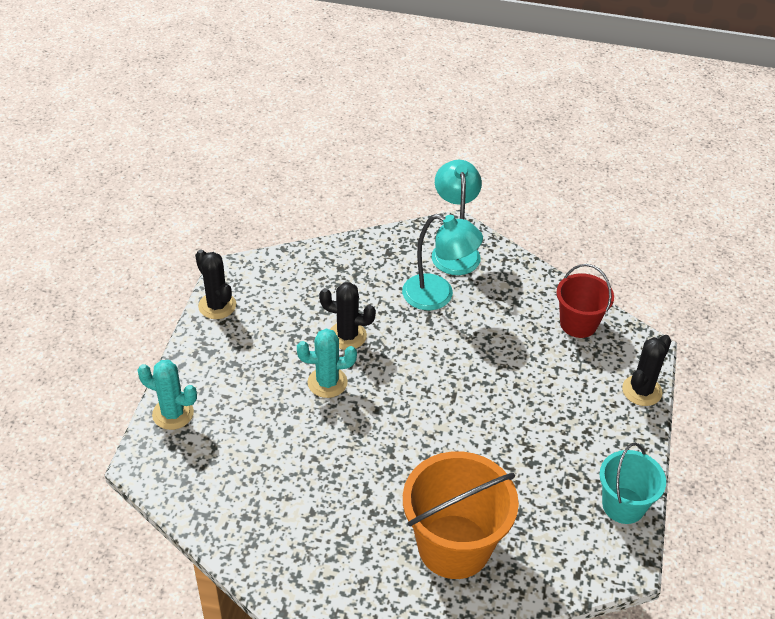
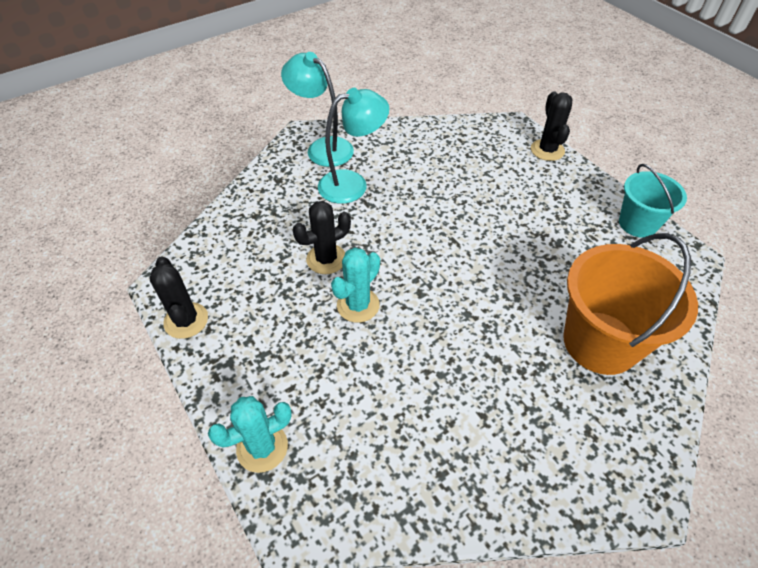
camera: 45 degrees left, 5 degrees up
(217, 306) = (186, 320): black cactus -> black cactus turned 60 degrees clockwise
(578, 324) = (460, 138): red bucket -> none

